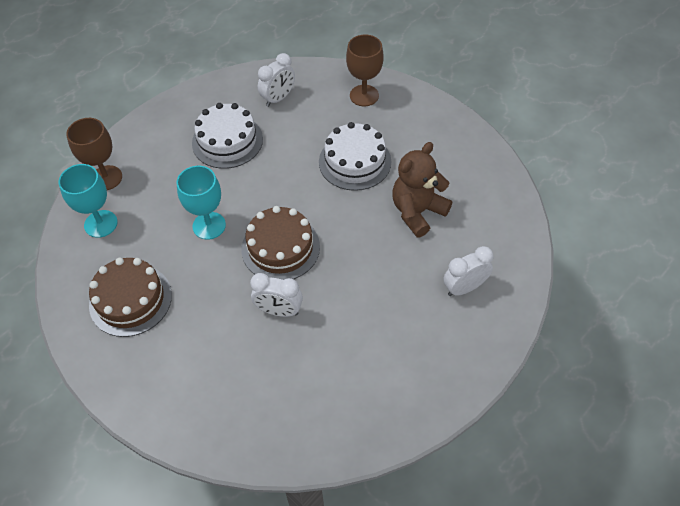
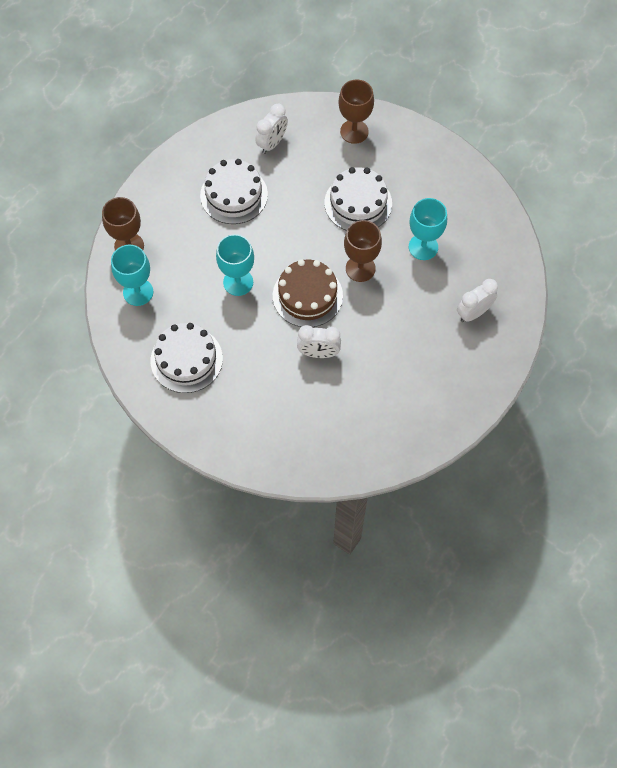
camera: 10 degrees left, 10 degrees up
(130, 300) = (186, 359): brown cake -> white cake
(344, 226) = (360, 268): none -> brown goblet
(417, 212) = (423, 247): brown teddy bear -> turquoise goblet

